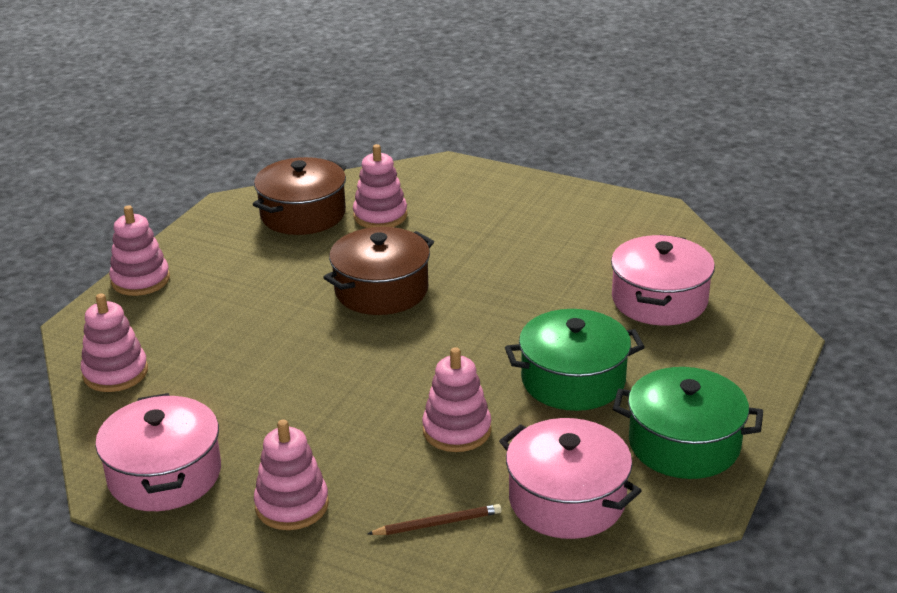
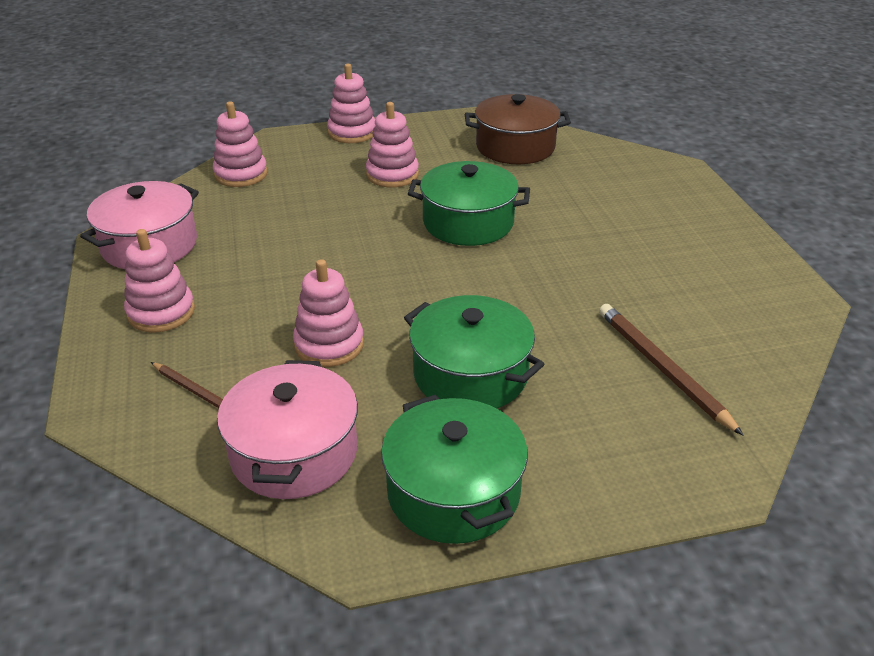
camera: 50 degrees right, 5 degrees up
(380, 216) = (563, 175): pink stacking toy -> pink stacking toy (392, 175)
(381, 290) = (468, 222): brown pot -> green pot
(659, 300) = (662, 369): pink pot -> brown pencil

